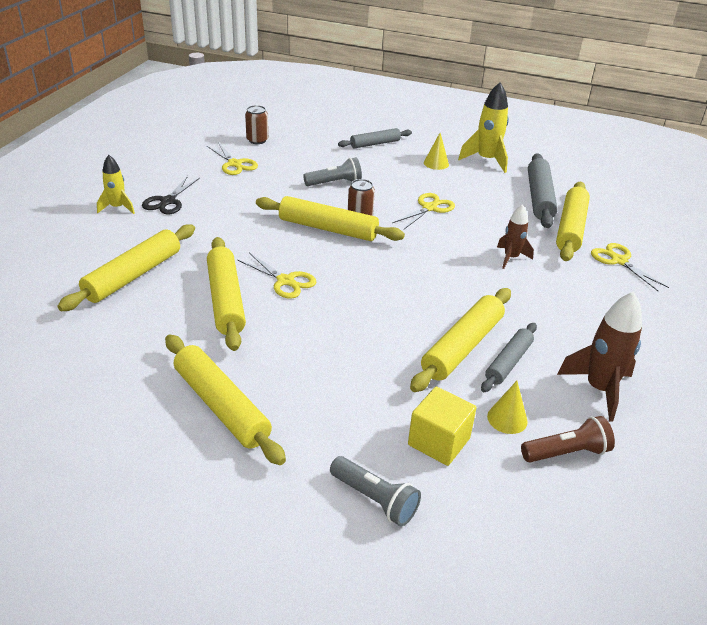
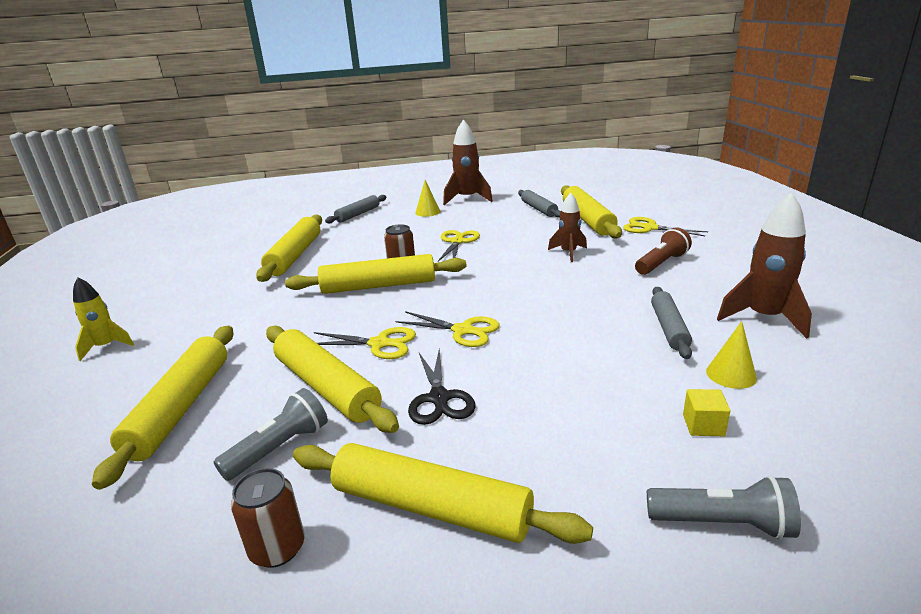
camera: 25 degrees left, 10 degrees down
(168, 201) = (171, 320): black scissors -> black scissors (439, 398)
(234, 164) = (226, 267): yellow scissors -> yellow scissors (463, 330)
(257, 140) = (235, 243): brown can -> brown can (277, 548)
(334, 183) = (348, 250): grey flashlight -> grey flashlight (279, 448)
(439, 441) = (703, 425): yellow cube -> yellow cube, size x0.56
(462, 347) = (615, 332): yellow rolling pin -> yellow rolling pin (295, 255)
(486, 160) = (467, 199): yellow rocket -> brown rocket
(539, 198) = (538, 209): grey rolling pin -> grey rolling pin, size x0.63
(566, 452) = (815, 379): brown flashlight -> brown flashlight (661, 263)

